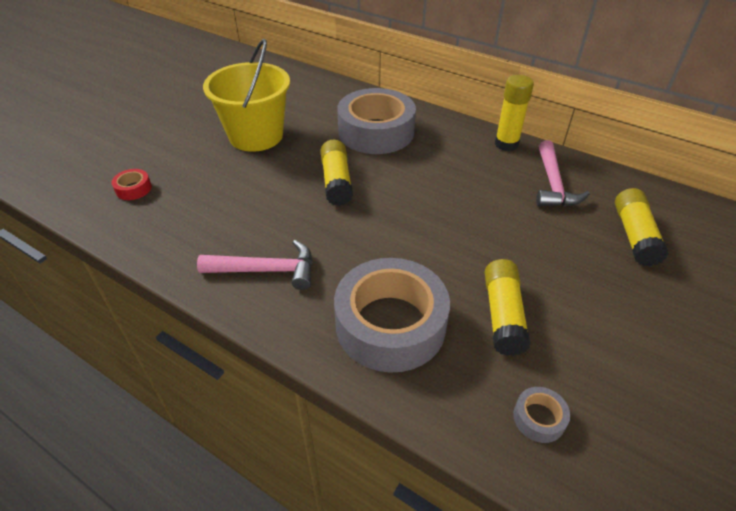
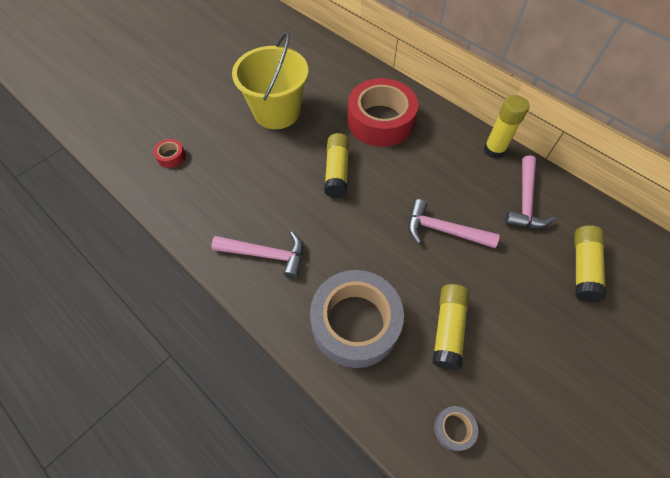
camera: 10 degrees right, 15 degrees up
(376, 132) = (380, 121): grey tape -> red tape
(471, 221) = (443, 230): none -> pink hammer

